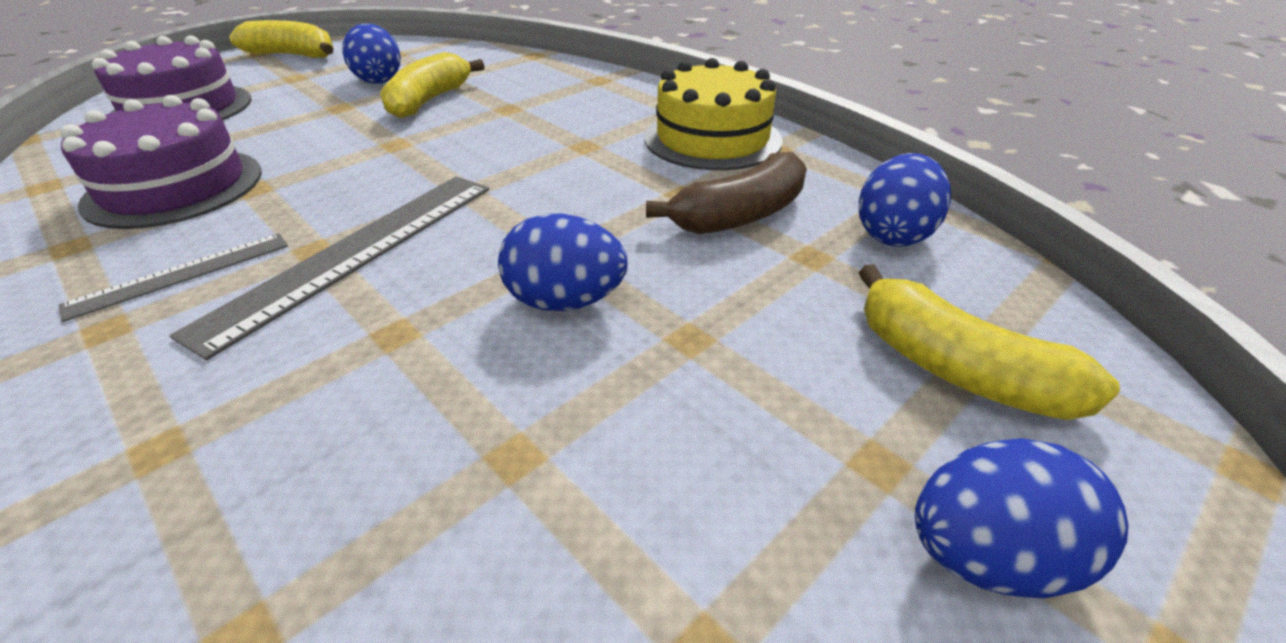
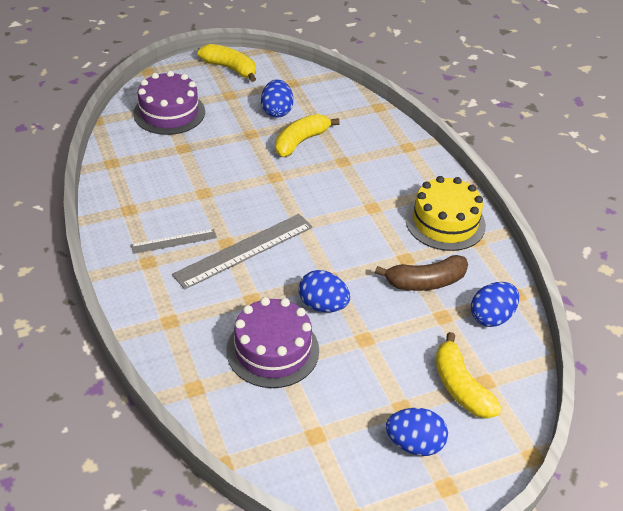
camera: 20 degrees right, 5 degrees up
(175, 187) = (169, 181): purple cake -> purple cake (272, 350)

